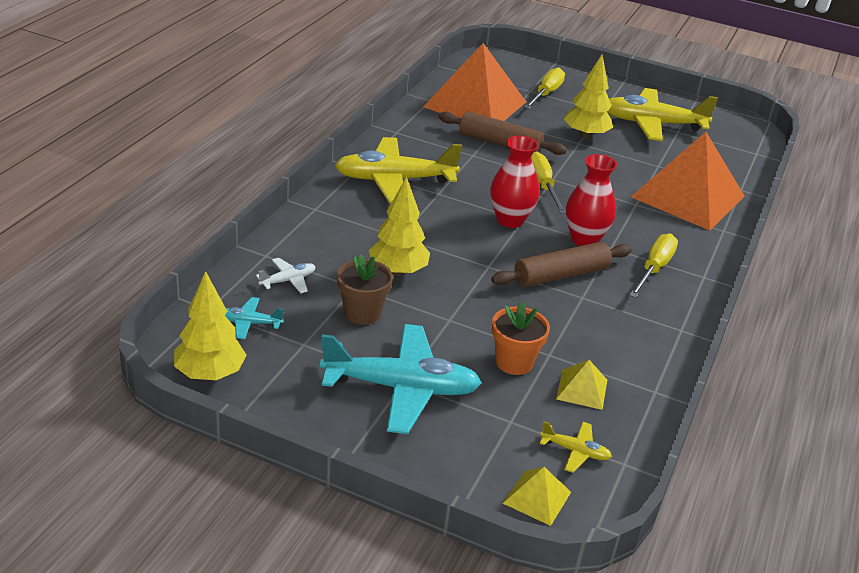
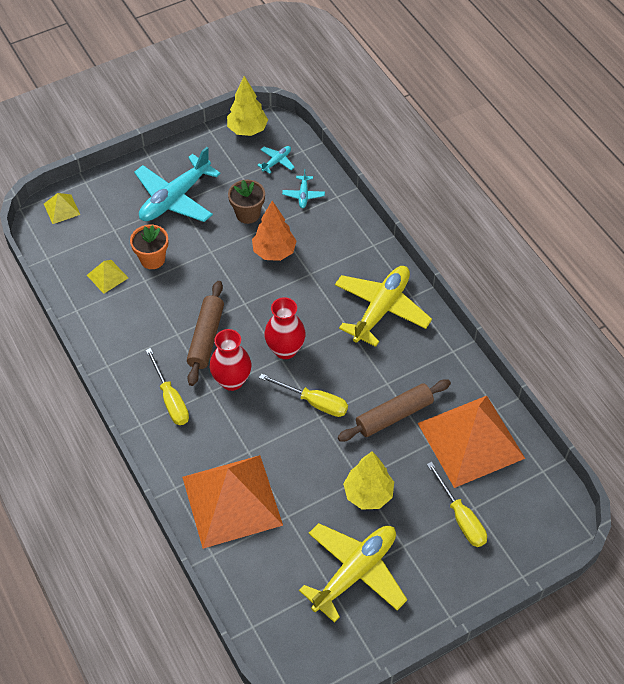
camera: 130 degrees right, 20 degrees up
(288, 280) = (303, 195): white plane -> turquoise plane
(398, 271) = (274, 252): yellow tree -> orange tree
(575, 451) = (72, 243): yellow plane -> none

